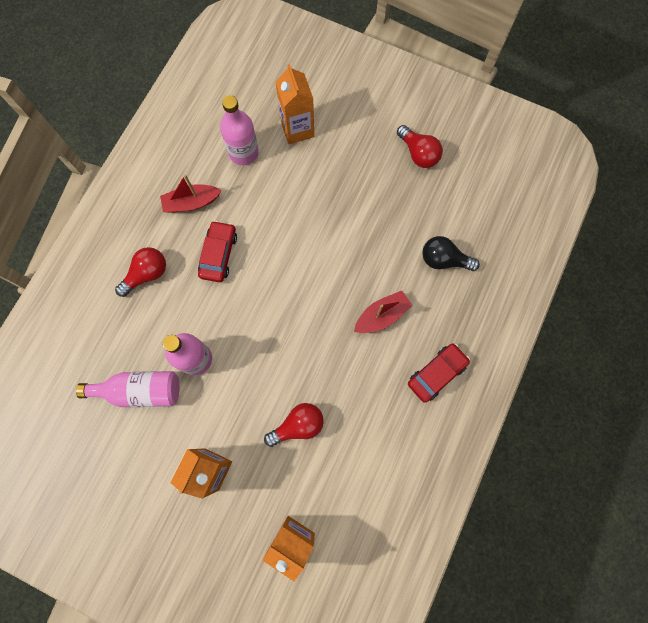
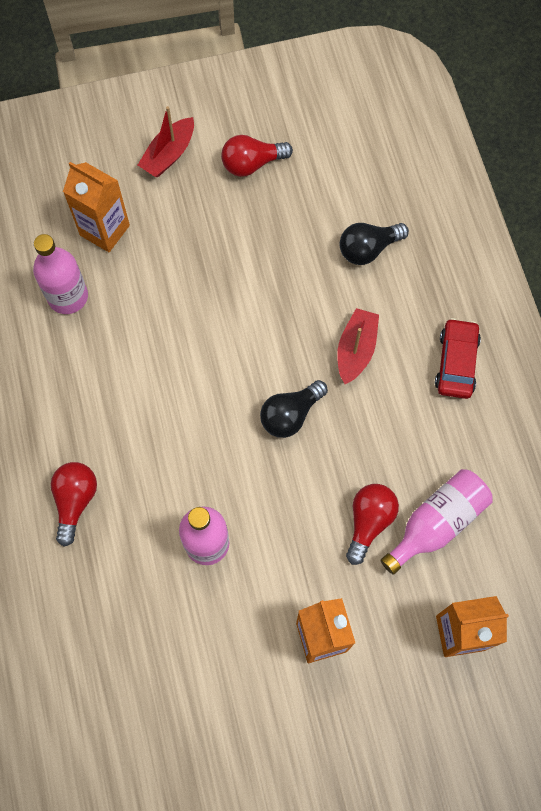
camera: 40 degrees left, 5 degrees down
(140, 391) = (177, 623): pink bottle -> pink bottle (437, 523)
(191, 203) = (57, 390): red boat -> red boat (169, 154)
(218, 254) = (135, 420): red car -> none
(308, 323) = (290, 415): none -> black light bulb
(418, 153) = (252, 164): red light bulb -> red light bulb turned 150 degrees clockwise

